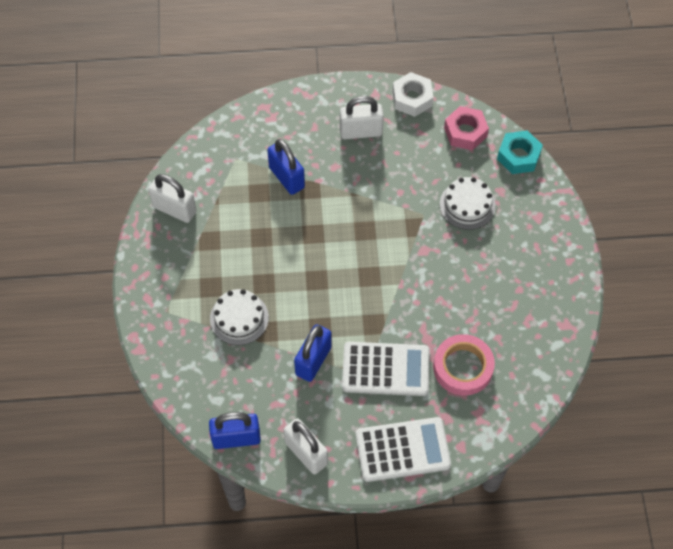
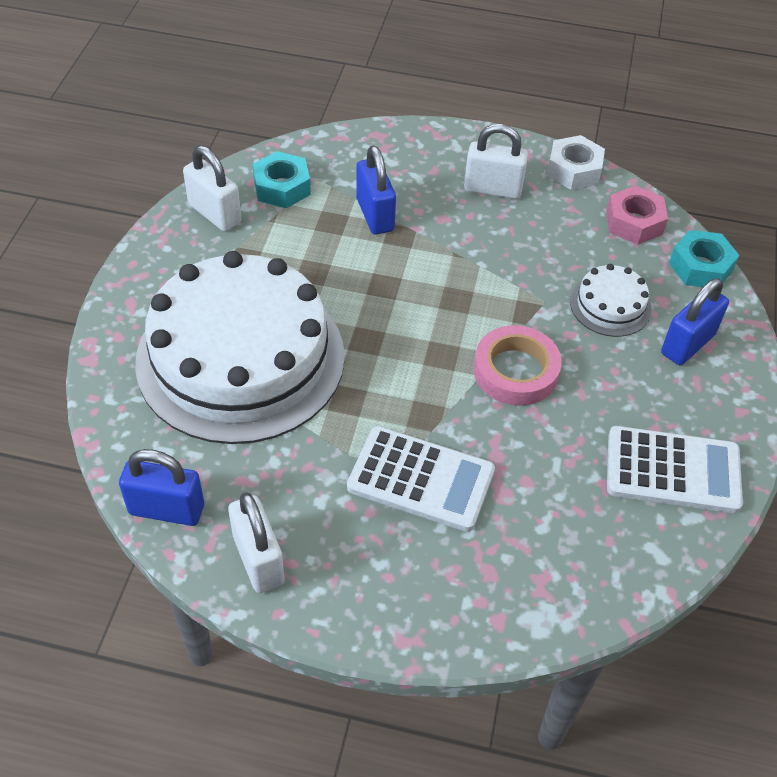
camera: 15 degrees right, 10 degrees down
(213, 173) = (282, 187): none -> turquoise nut
(239, 318) = (240, 358): white cake -> white cake, size x2.43
(313, 361) = (320, 439): blue padlock -> blue padlock (687, 344)
(402, 450) = (405, 598): white calculator -> white calculator (672, 470)
(463, 367) = (537, 509): pink tape -> pink tape (515, 371)

